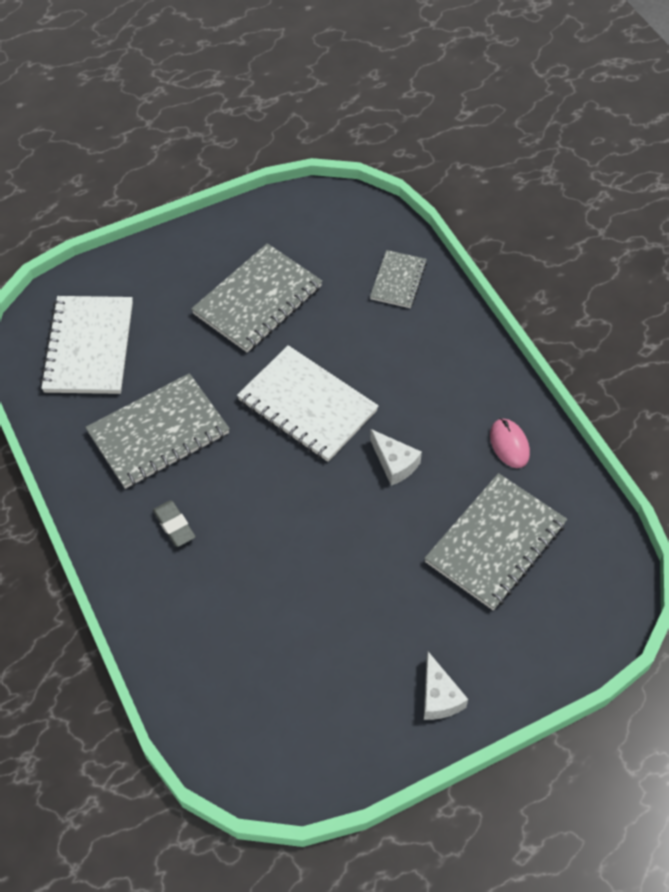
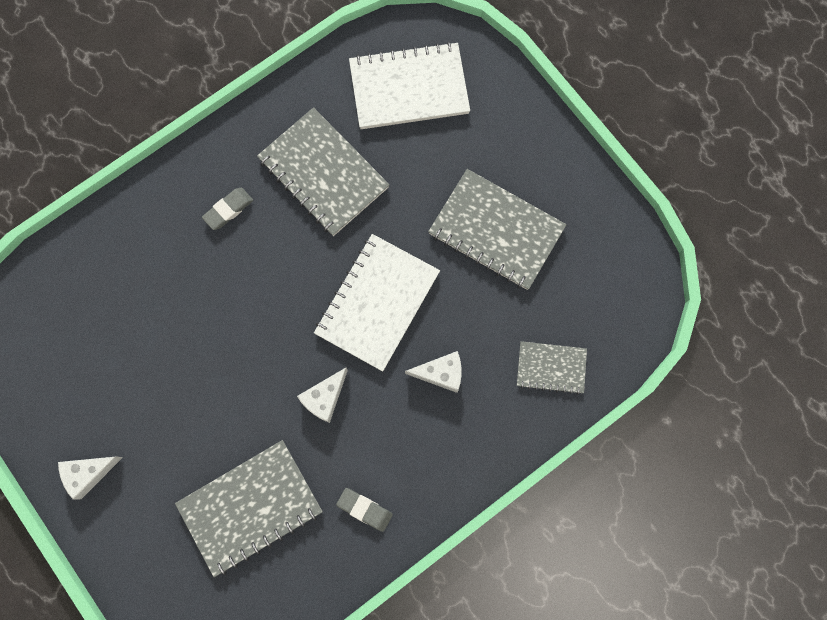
camera: 80 degrees right, 20 degrees up
(387, 364) = (441, 373): none -> white cheese
(495, 543) = (250, 507): grey notebook -> grey notebook turned 60 degrees counterclockwise
(509, 444) = (364, 509): pink mouse -> grey eraser

